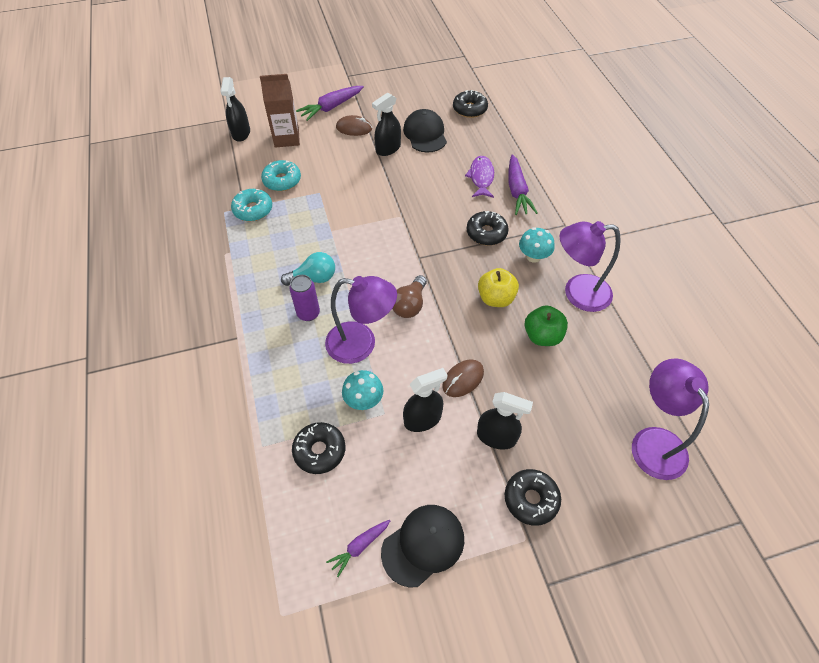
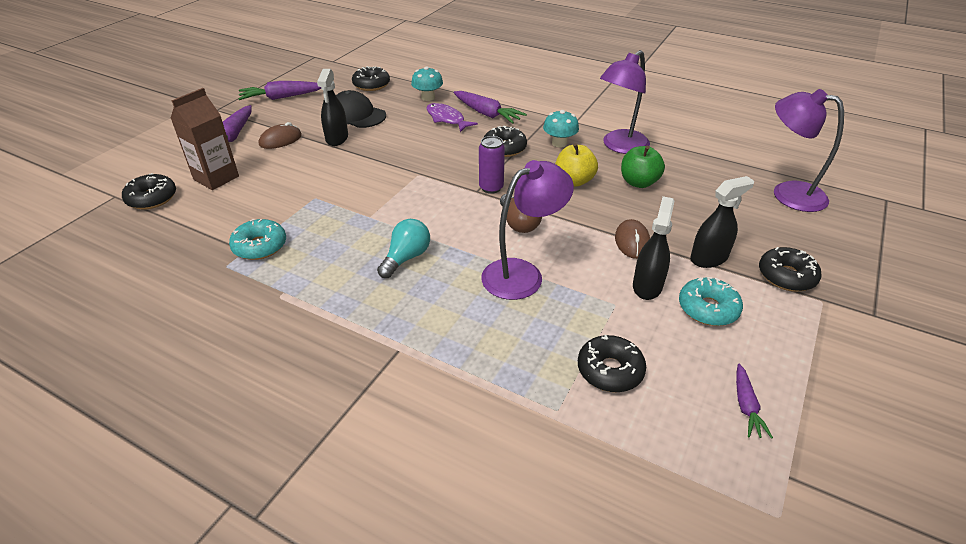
camera: 45 degrees left, 15 degrees down
(241, 133) = (152, 198): black spray bottle -> black donut
(282, 180) = (259, 209): turquoise donut -> turquoise donut (708, 308)
(308, 313) = (441, 285): purple can -> purple can (491, 188)
(363, 400) = (586, 308): turquoise mushroom -> turquoise mushroom (428, 97)
(397, 87) = (281, 97): none -> purple carrot
(423, 545) = (779, 362): black cap -> none

